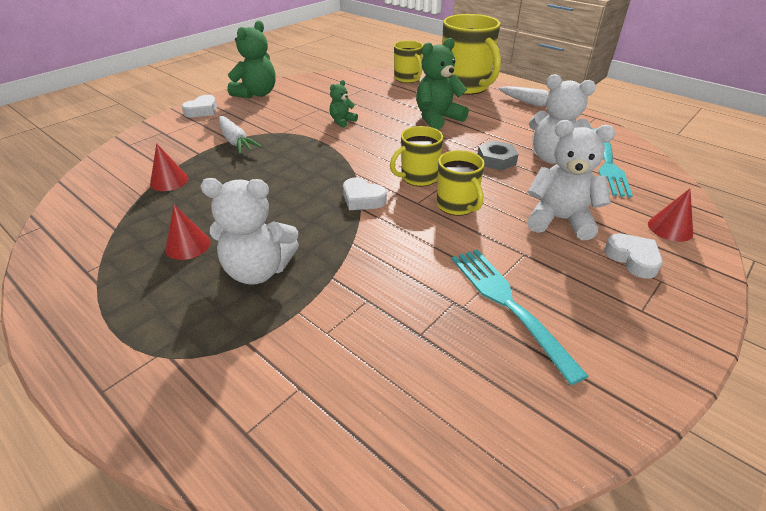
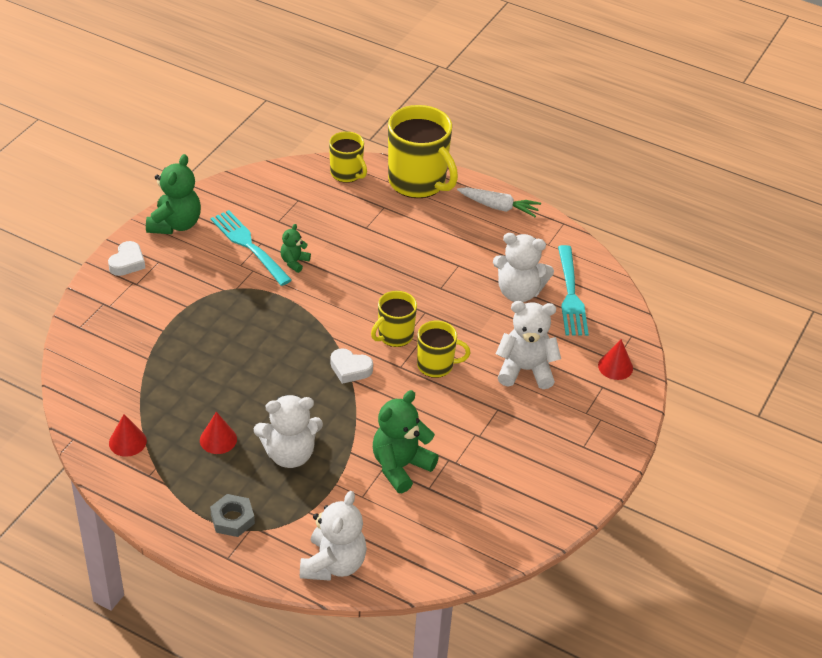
camera: 15 degrees left, 5 degrees up
(169, 181) = (156, 371): red cone -> red cone (127, 442)
(236, 142) = (193, 308): white carrot -> none
(244, 429) = (333, 564): none -> white teddy bear
(437, 118) = (396, 245): green teddy bear -> green teddy bear (400, 466)
(457, 205) = (436, 365): yellow mug -> yellow mug turned 45 degrees counterclockwise
(496, 160) = (465, 302): grey nut -> grey nut (232, 519)
(509, 305) = (489, 456): turquoise fork -> turquoise fork (249, 246)
(632, 259) = (582, 402): white heart -> none

